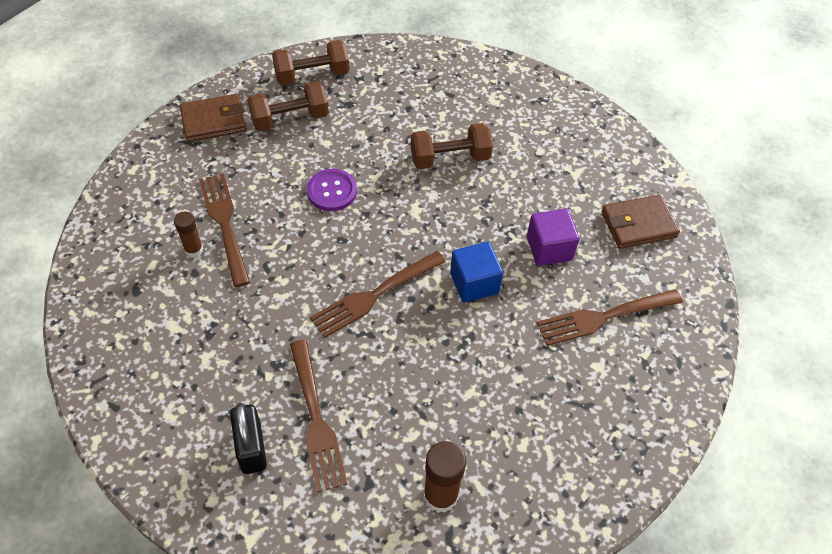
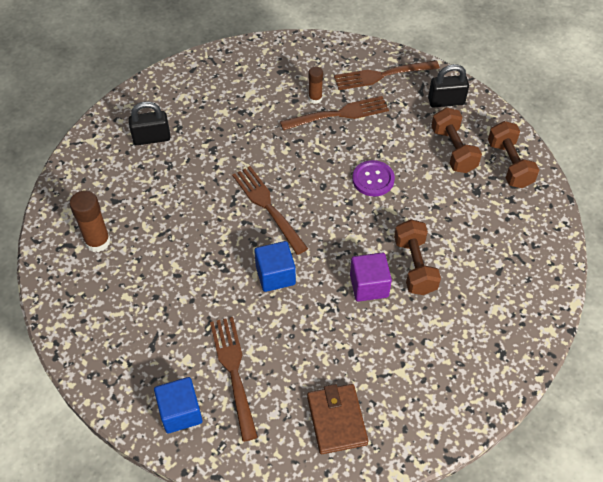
camera: 95 degrees right, 0 degrees up
(214, 121) = (446, 101): brown wallet -> black padlock
(315, 418) = (168, 171): brown fork -> brown fork (383, 75)
(549, 248) = (309, 337): purple cube -> purple cube (369, 285)
(663, 365) = (180, 412): none -> blue cube

